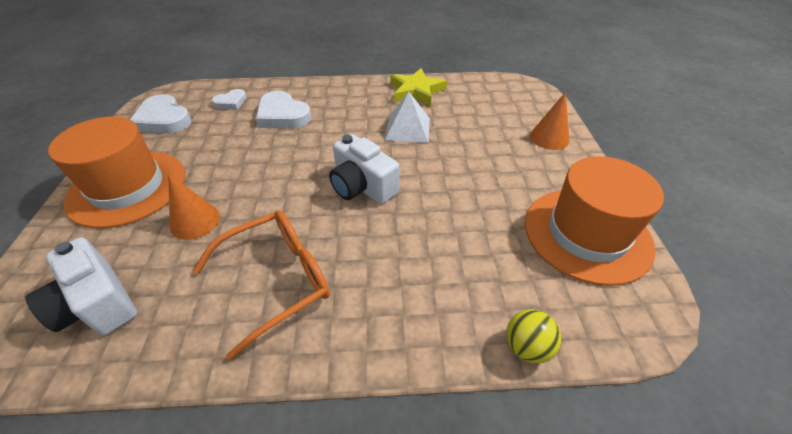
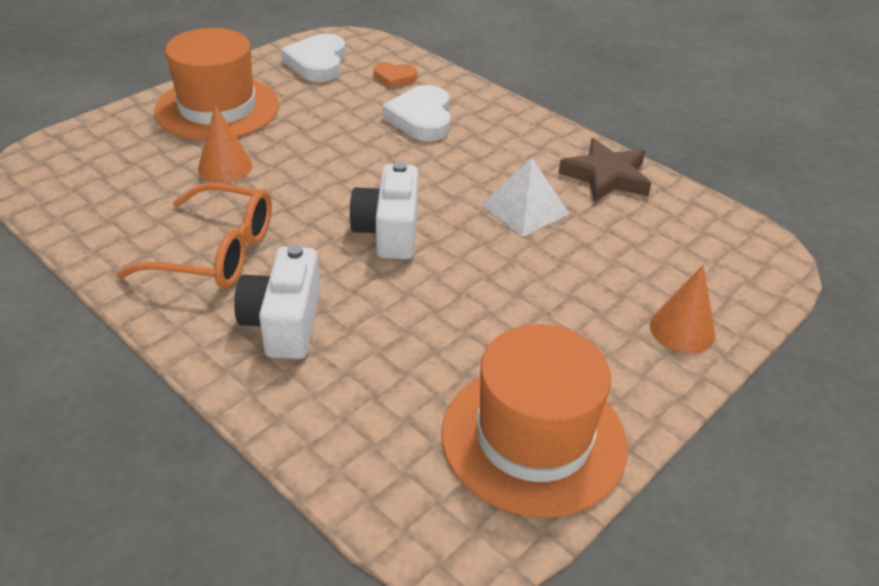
camera: 45 degrees right, 5 degrees down
(98, 304) = (100, 182): white camera -> white camera (284, 323)
(231, 102) = (394, 78): white heart -> orange heart
(416, 91) = (606, 176): yellow star -> brown star
(526, 347) = (310, 454): yellow ball -> none

